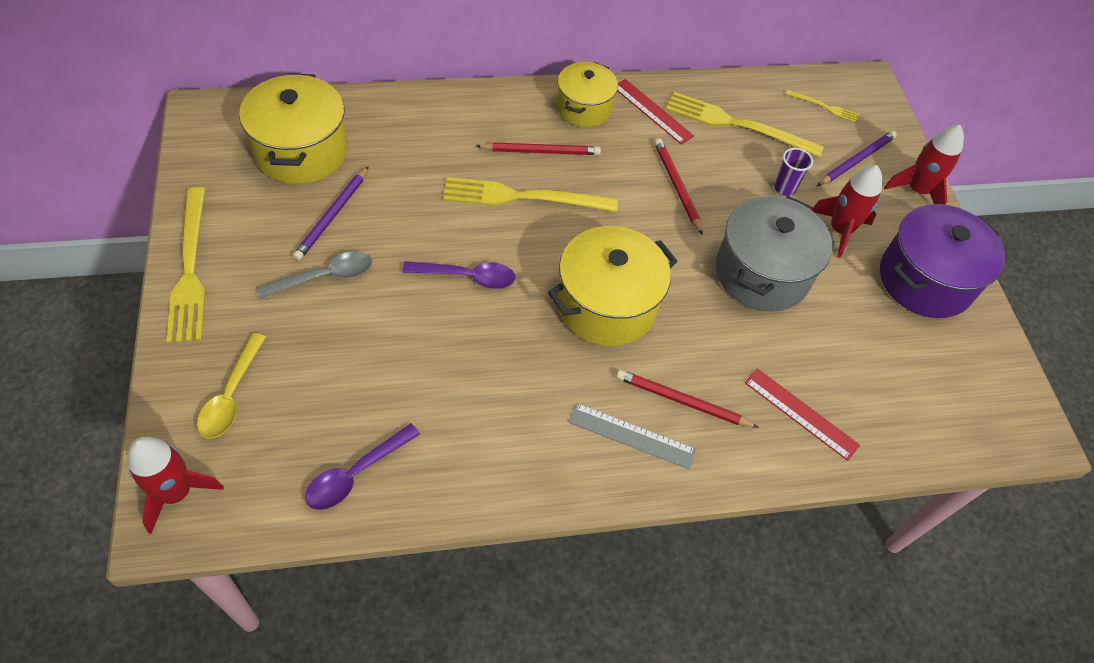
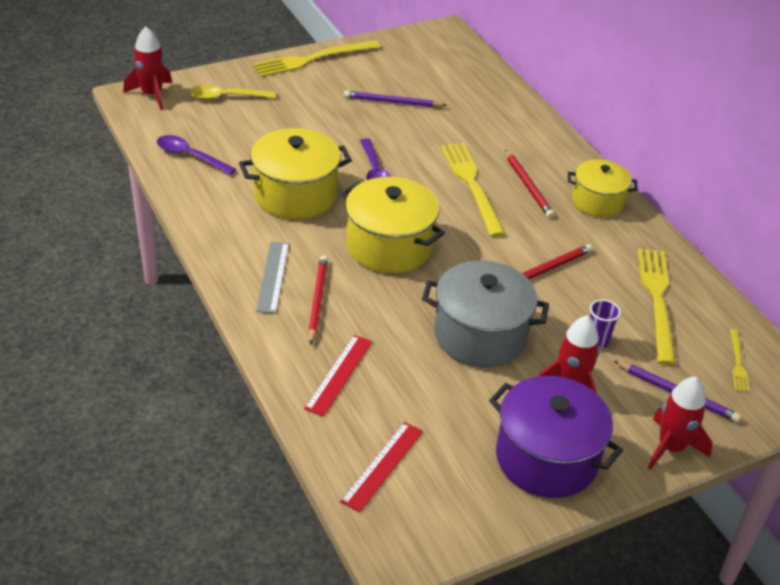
camera: 75 degrees right, 15 degrees down
(301, 151) = (442, 77): yellow pot -> yellow pot (295, 195)
(324, 277) = (337, 110): grey spoon -> none
(652, 111) = (628, 242): red ruler -> red ruler (382, 466)

